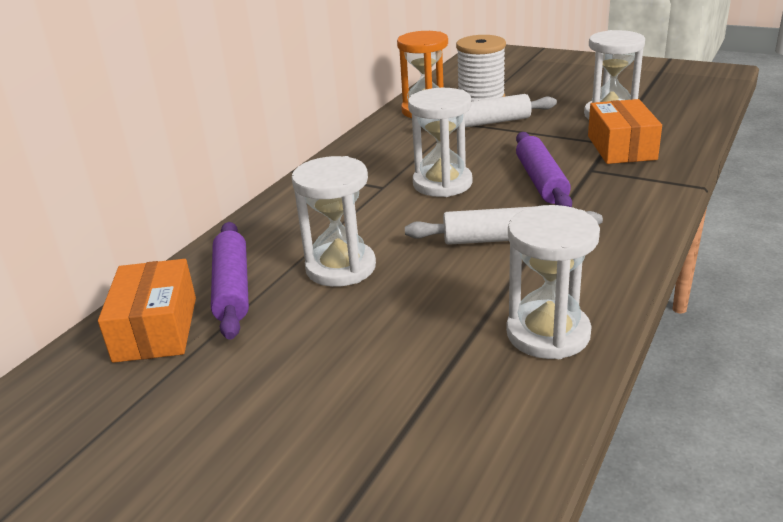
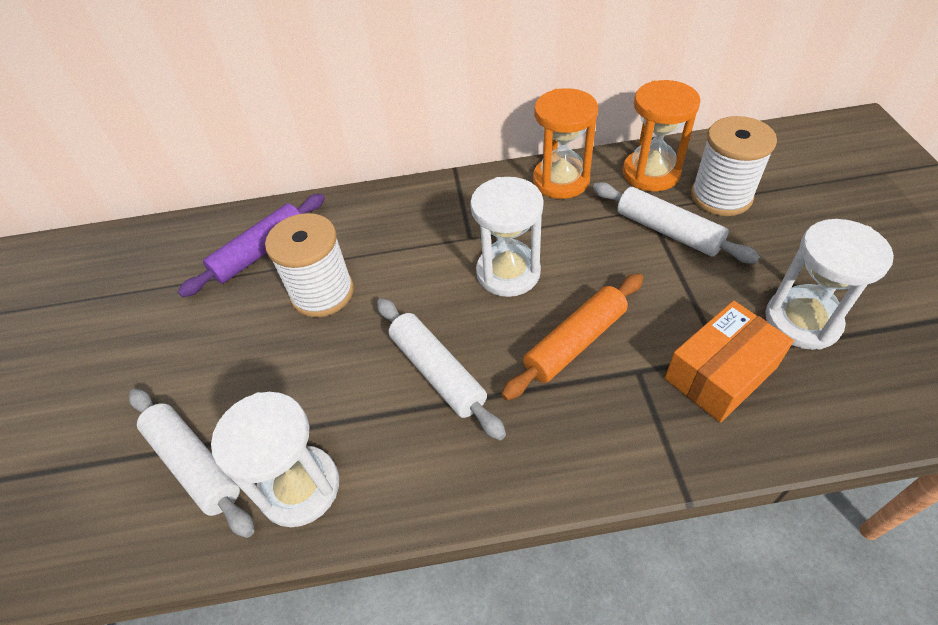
camera: 55 degrees right, 20 degrees up
(156, 329) = (193, 249): orange box -> none
(340, 267) = (322, 293): white hourglass -> white spool
(380, 138) = (561, 180): none -> orange hourglass
(458, 390) = (194, 464): none -> white rolling pin
(541, 181) = (575, 342): purple rolling pin -> orange rolling pin

